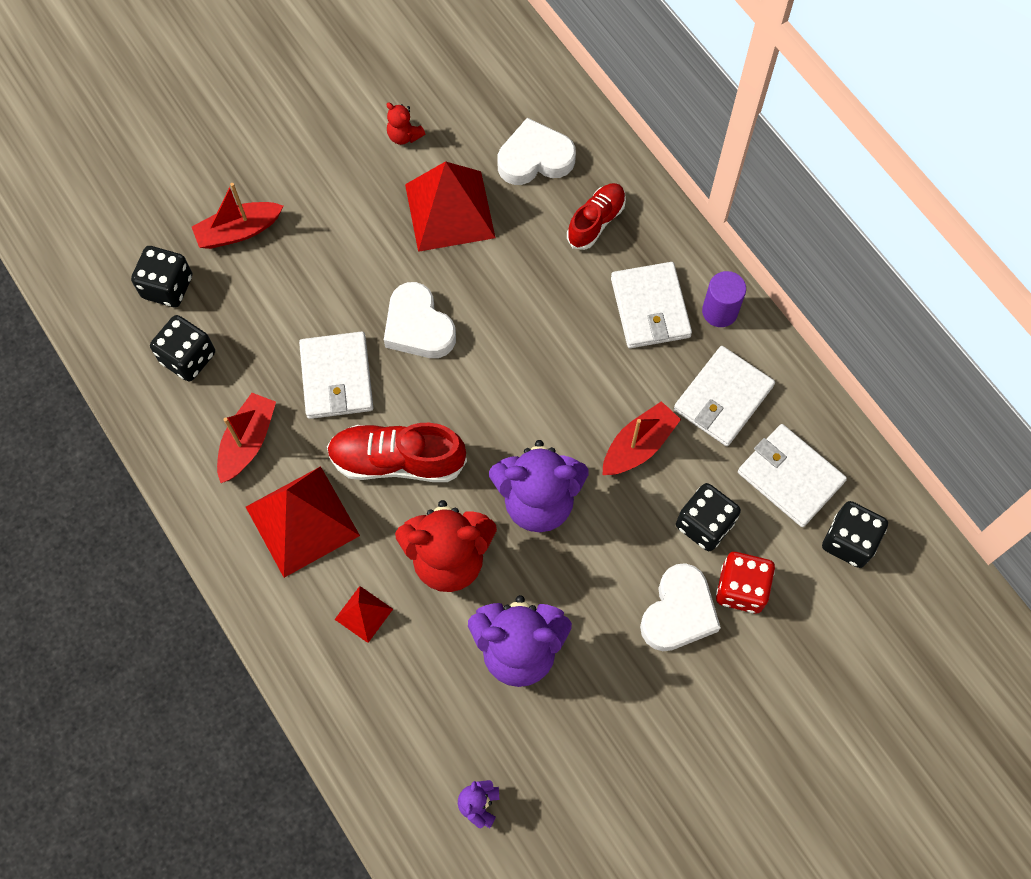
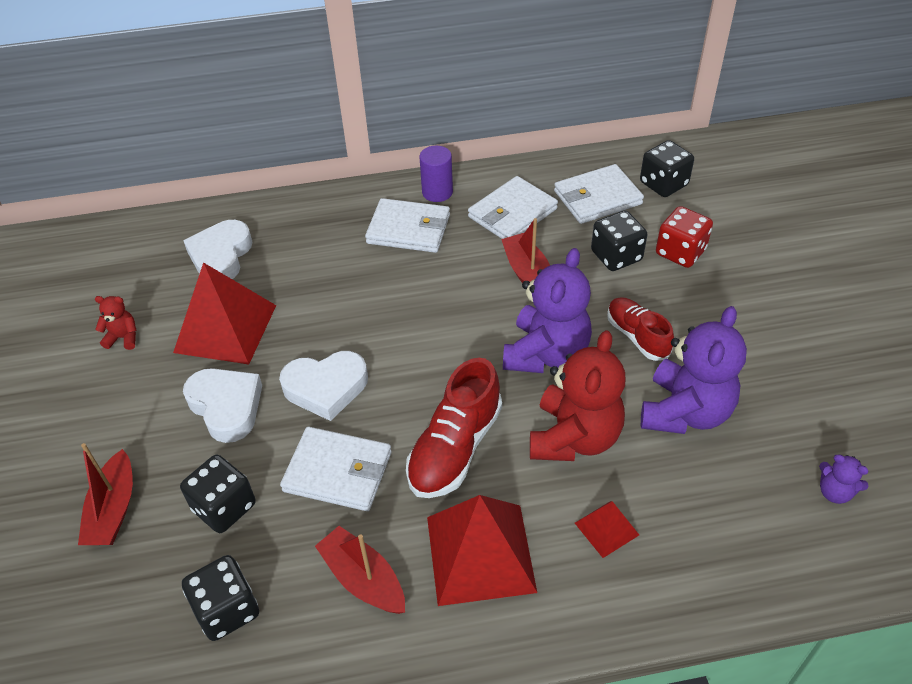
camera: 65 degrees left, 20 degrees down
(167, 287) = (126, 604): black dice -> black dice (224, 507)
(404, 136) = (123, 338): red teddy bear -> red teddy bear turned 150 degrees counterclockwise
(596, 221) = (309, 237): red shoe -> red shoe (637, 336)
(678, 612) = (687, 295): white heart -> white heart (226, 407)
(722, 398) = (512, 213): white wallet -> white wallet turned 75 degrees clockwise

